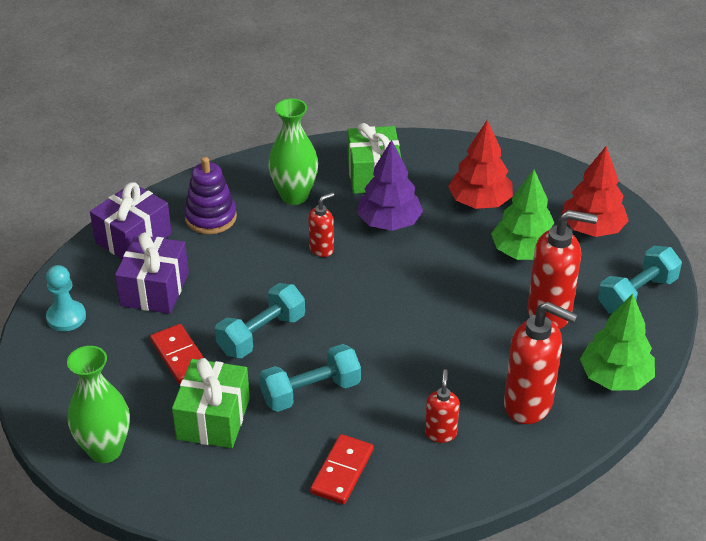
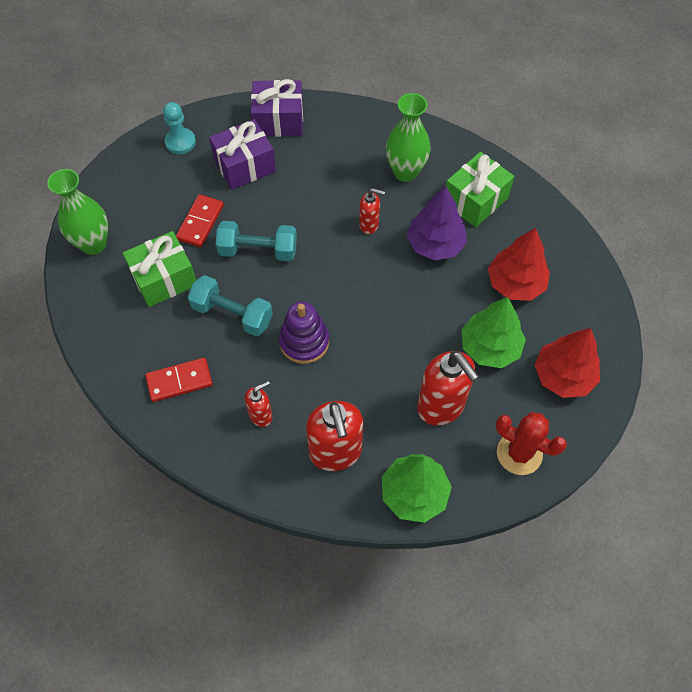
camera: 50 degrees right, 20 degrees up
(210, 217) = (337, 144): purple stacking toy -> purple stacking toy (304, 342)
(637, 294) = (519, 453): turquoise dumbbell -> red cactus

